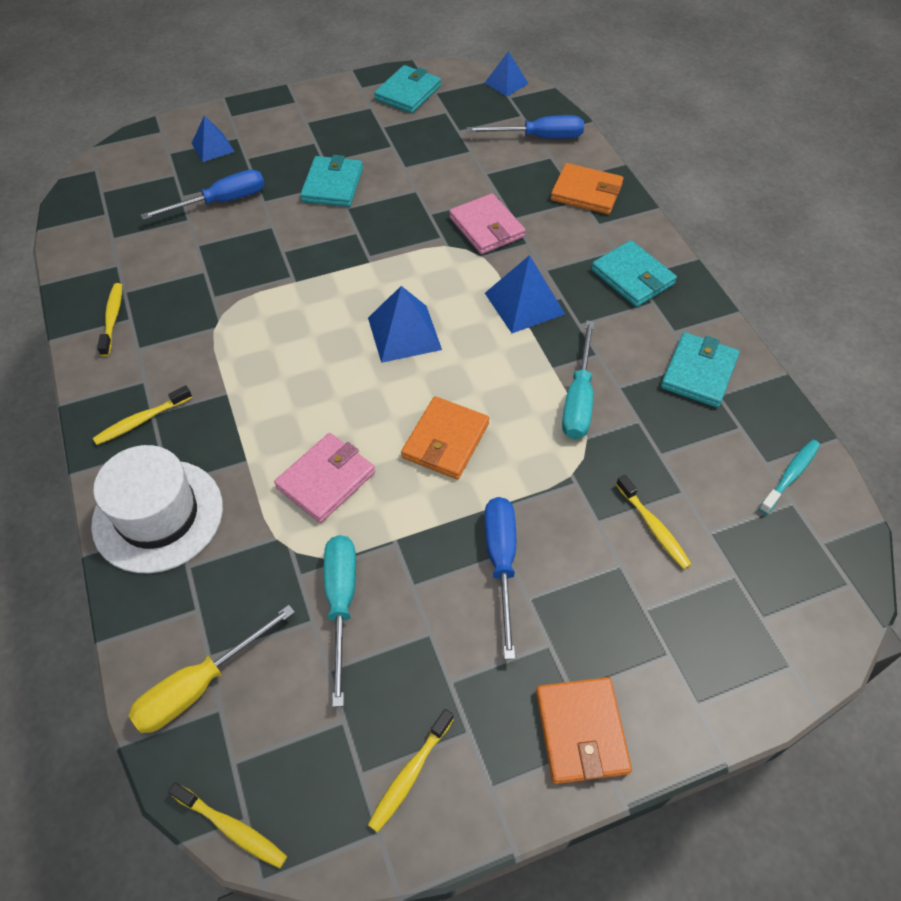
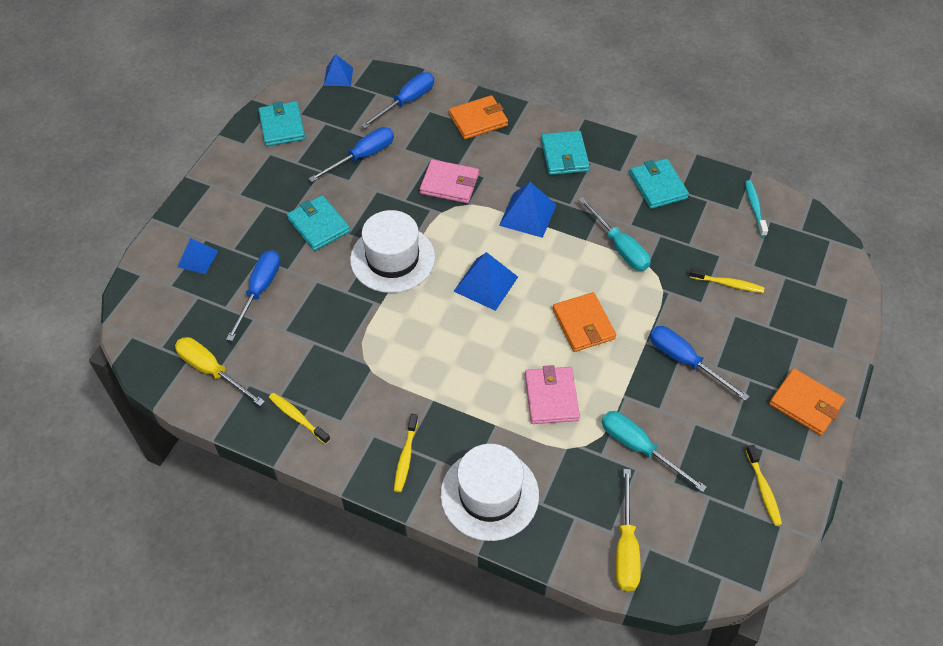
camera: 45 degrees left, 0 degrees up
(108, 234) = (212, 371): none -> yellow screwdriver
(232, 828) = (723, 587): yellow toothbrush -> none
(354, 253) = (392, 258): none -> white hat
(441, 156) = (362, 156): none -> blue screwdriver
(632, 277) = (564, 155): turquoise wallet -> turquoise wallet turned 75 degrees clockwise

